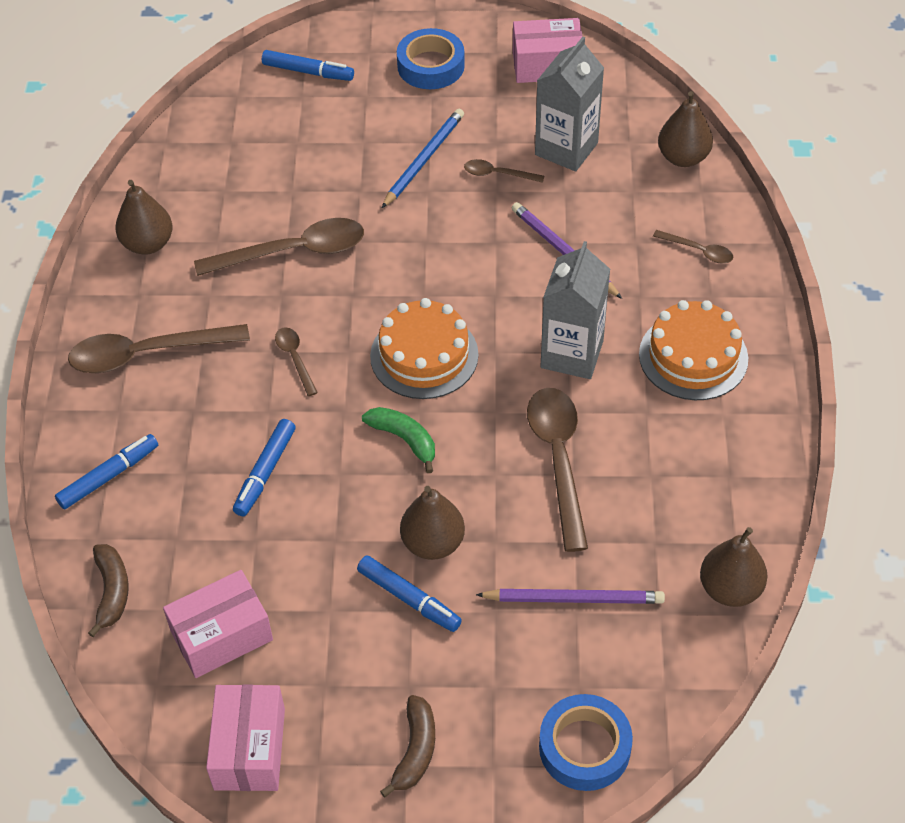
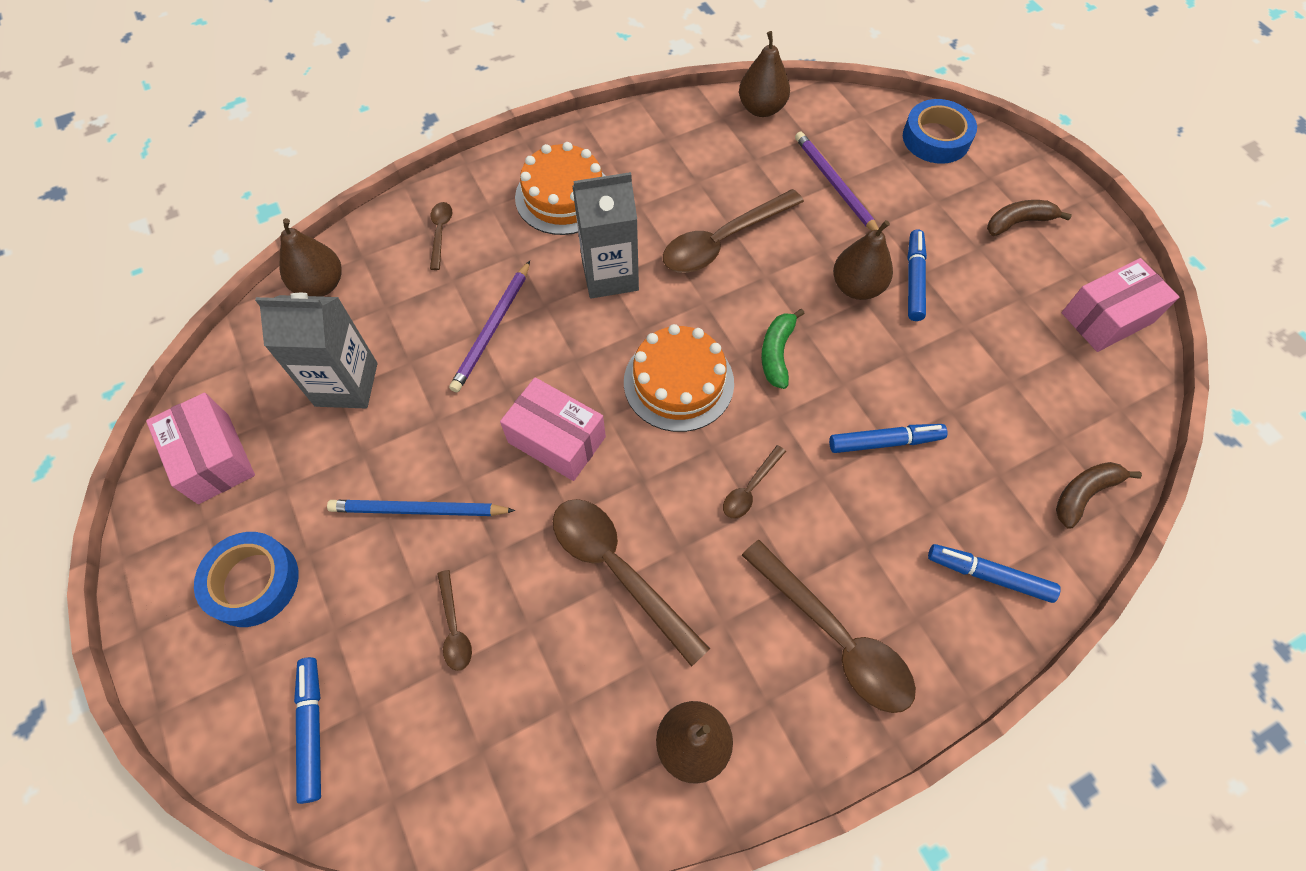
camera: 120 degrees left, 10 degrees up
(222, 636) = (1046, 386): pink box -> pink box (557, 439)
(498, 174) = (410, 429): brown spoon -> brown spoon (454, 627)

